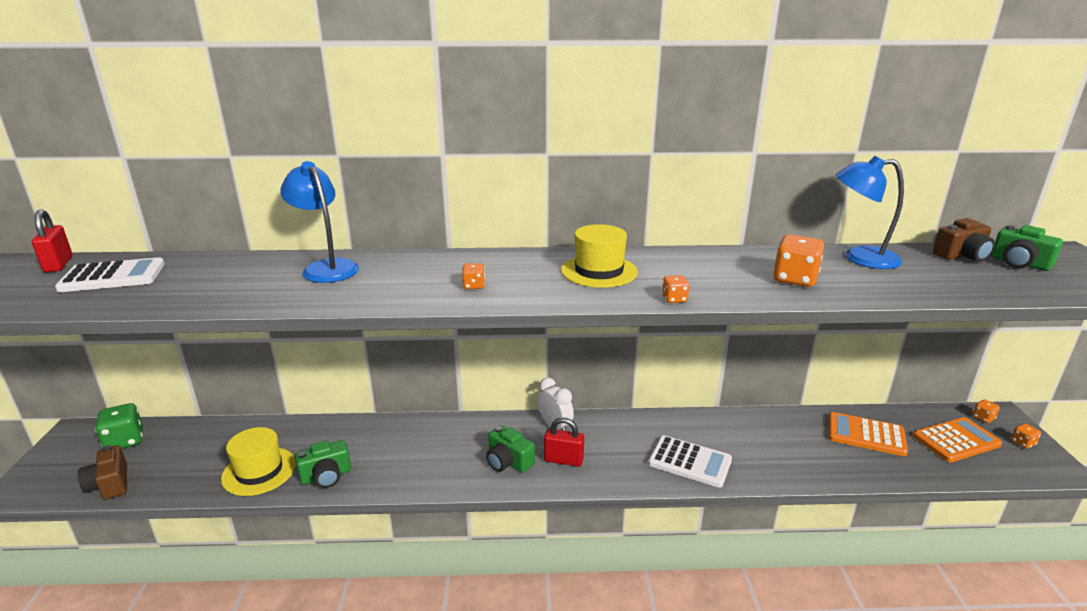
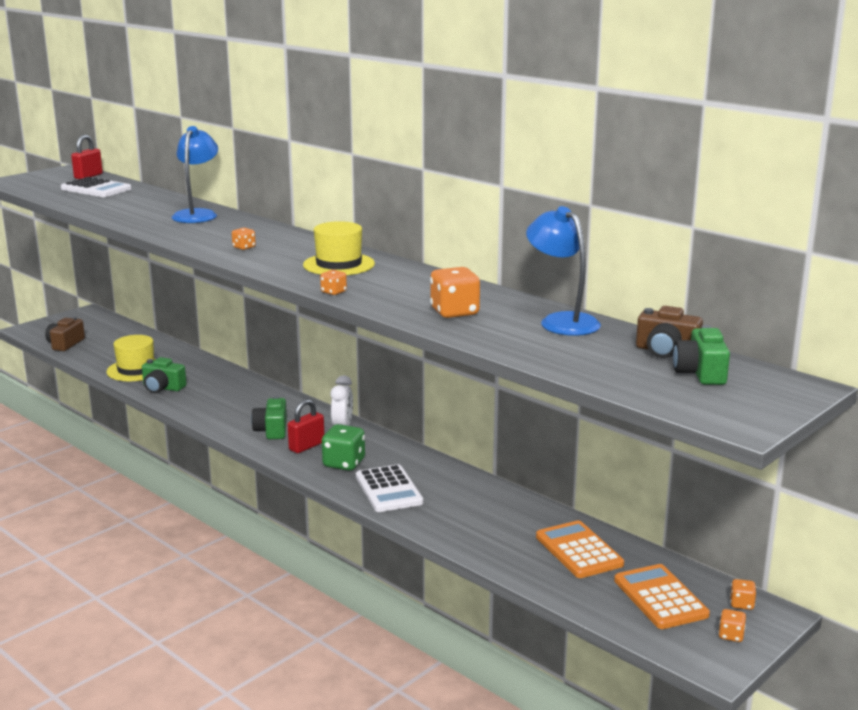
camera: 45 degrees right, 5 degrees down
(125, 441) = (102, 327): green dice -> green dice (344, 463)
(563, 460) = (306, 446): red padlock -> red padlock turned 75 degrees clockwise
(956, 440) = (660, 597): orange calculator -> orange calculator turned 135 degrees counterclockwise

